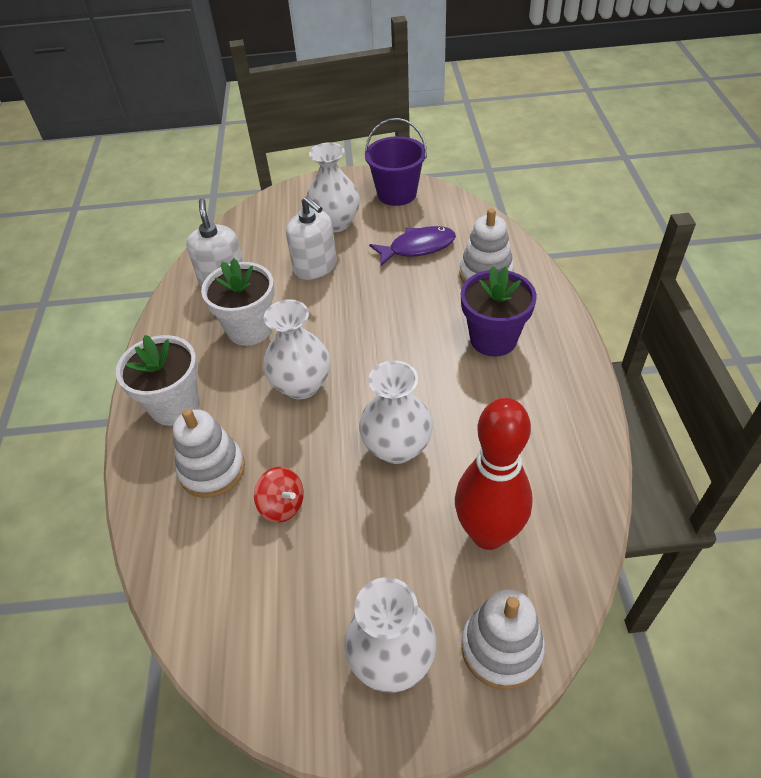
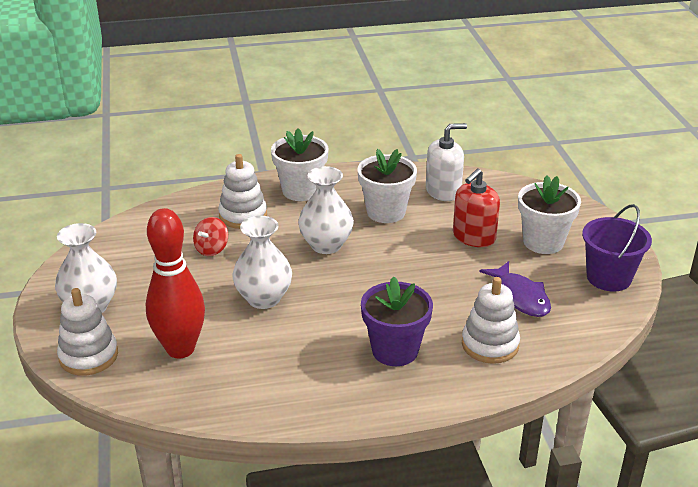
camera: 80 degrees right, 15 degrees down
(315, 266) = (474, 237): white soap dispenser -> red soap dispenser
(335, 223) = (543, 242): white vase -> white flower pot

